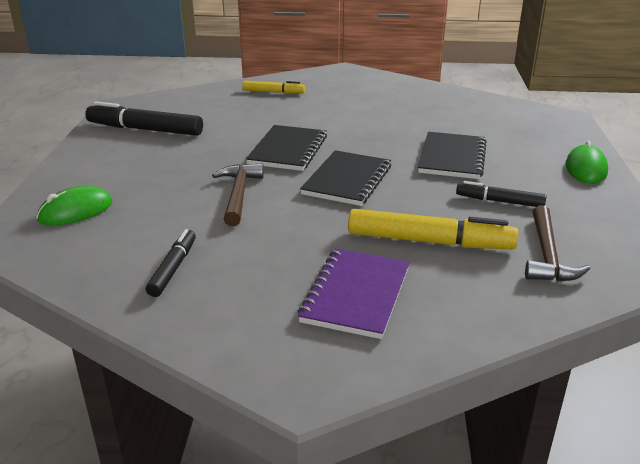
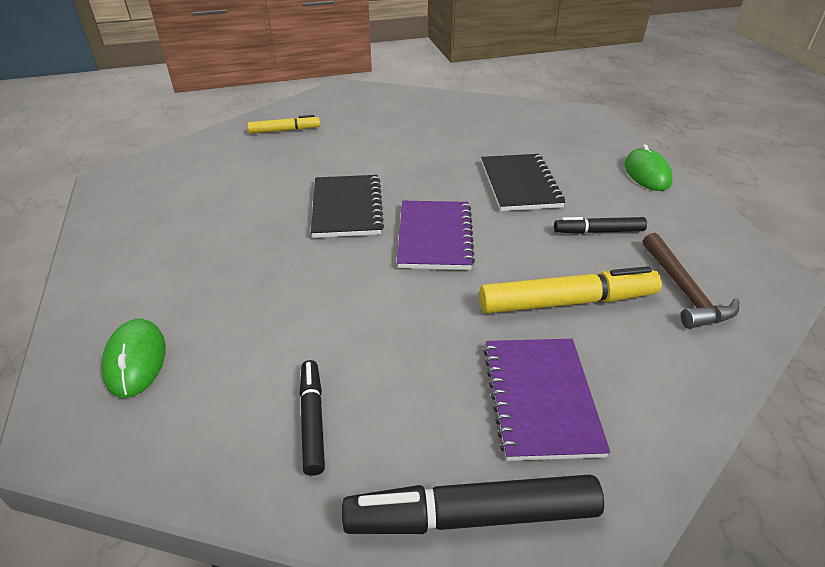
camera: 20 degrees left, 10 degrees up
(76, 211) = (135, 360): green mouse -> green mouse turned 45 degrees counterclockwise
(145, 129) = (160, 211): black marker -> black marker (471, 516)
(238, 195) = (327, 285): brown hammer -> none
(347, 180) = (434, 237): black notebook -> purple notebook

